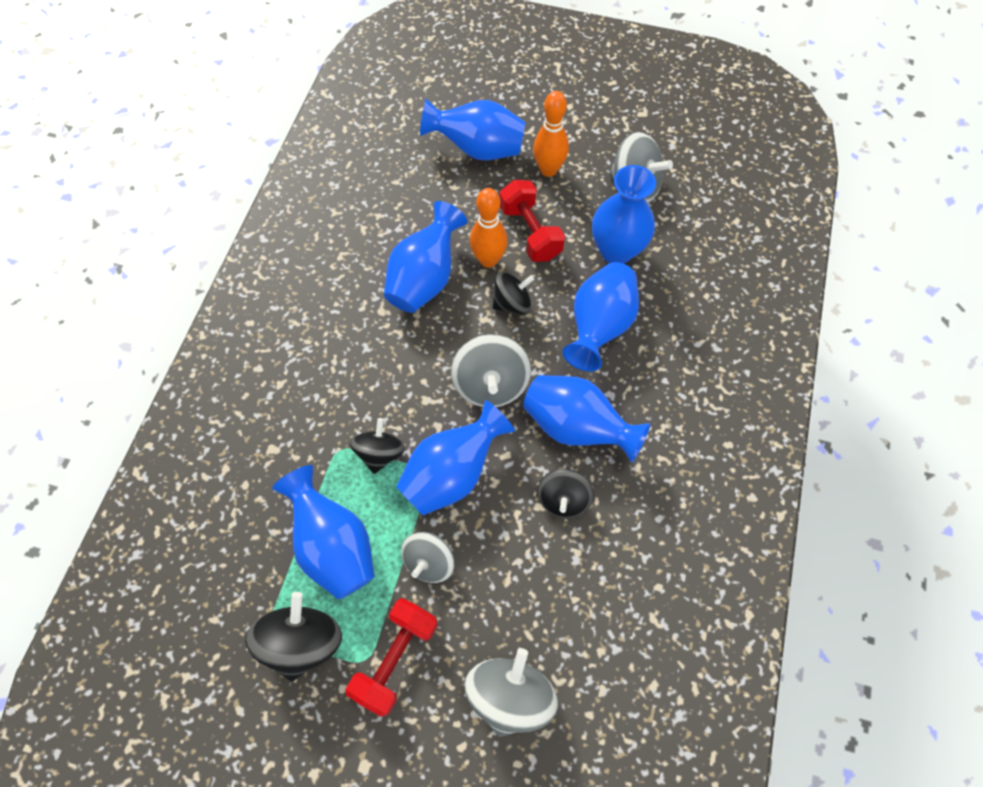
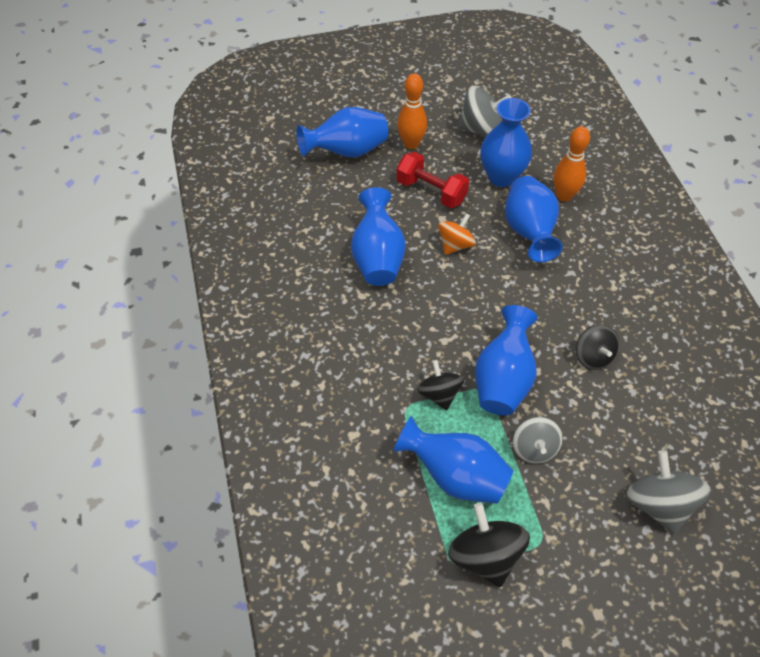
camera: 30 degrees left, 10 degrees down
(396, 658) = (562, 527): red dumbbell -> none
(488, 260) = (415, 223): orange bowling pin -> orange bowling pin (564, 196)
(491, 384) = (483, 306): grey spinning top -> none
(512, 303) = (455, 245): black spinning top -> orange spinning top
(576, 427) = (565, 305): blue vase -> none

